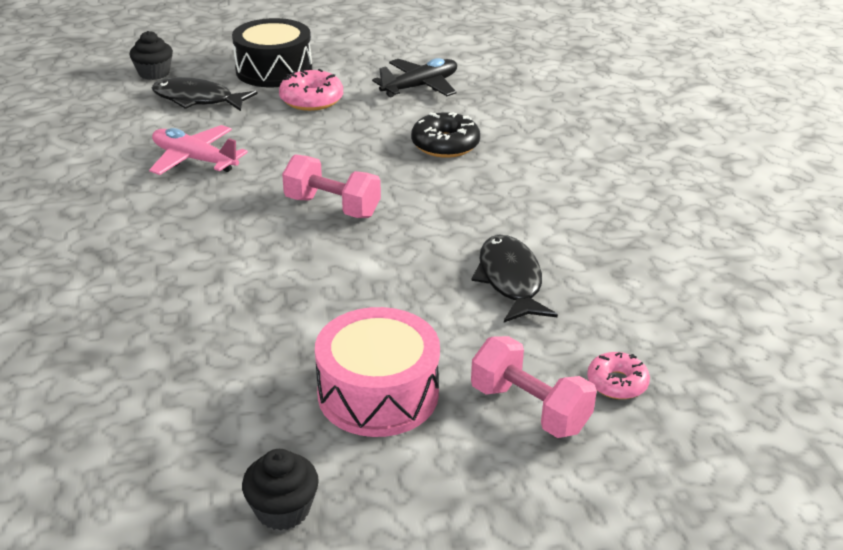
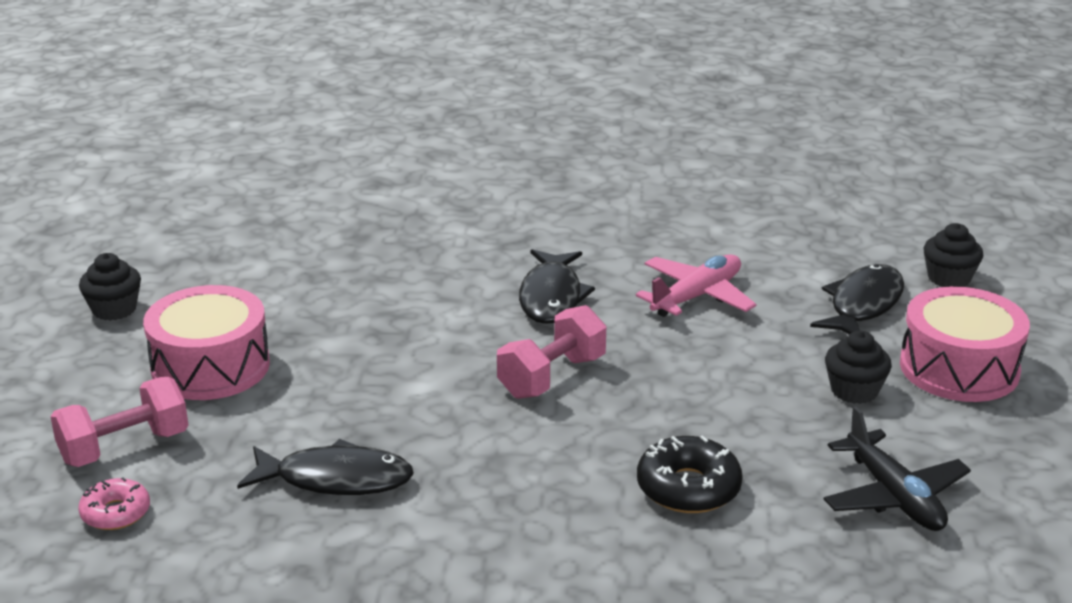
camera: 105 degrees right, 5 degrees down
(206, 222) = (551, 297): none -> black fish
(274, 70) = (959, 368): black drum -> pink drum
(311, 100) = (854, 390): pink donut -> black cupcake

